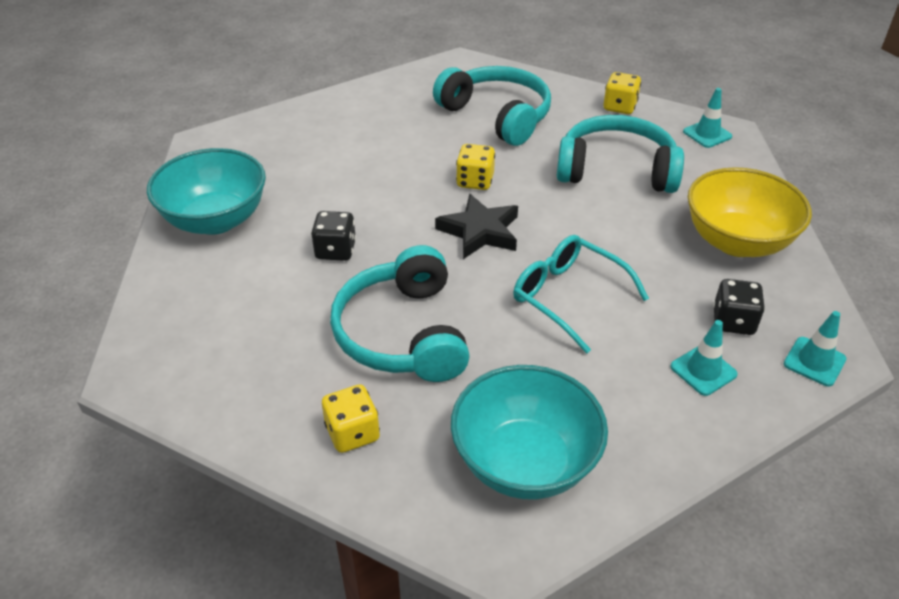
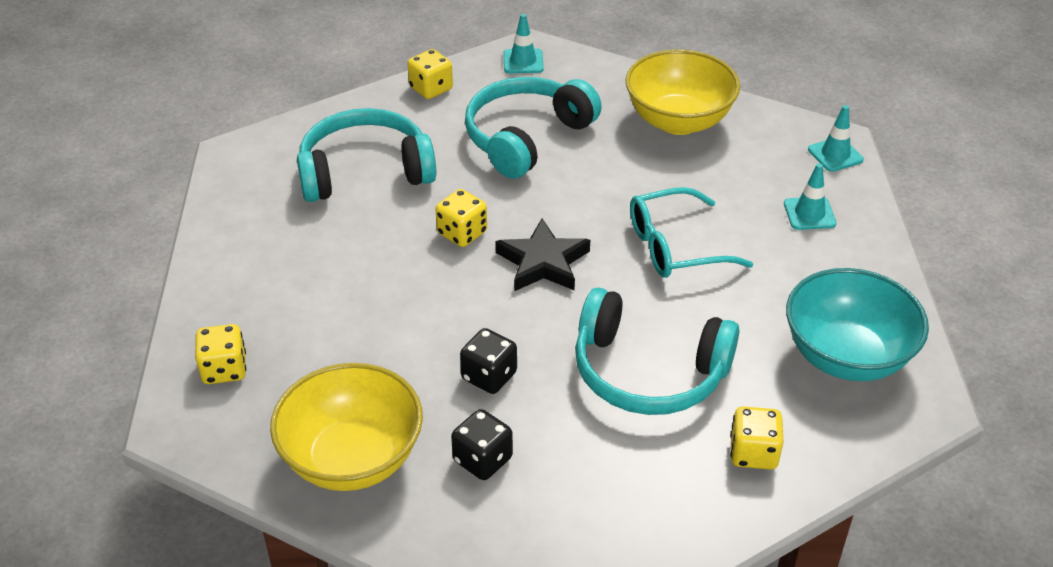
camera: 60 degrees left, 0 degrees up
(216, 220) = (352, 459): turquoise bowl -> yellow bowl
(261, 139) = (224, 369): none -> yellow dice
(733, 321) = (768, 171): black dice -> black dice (482, 459)

